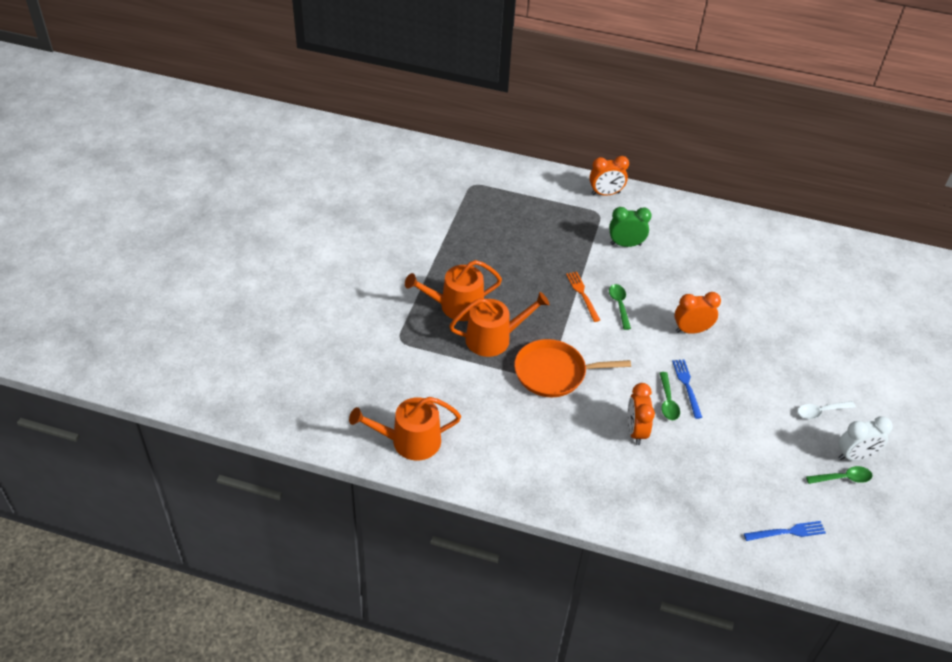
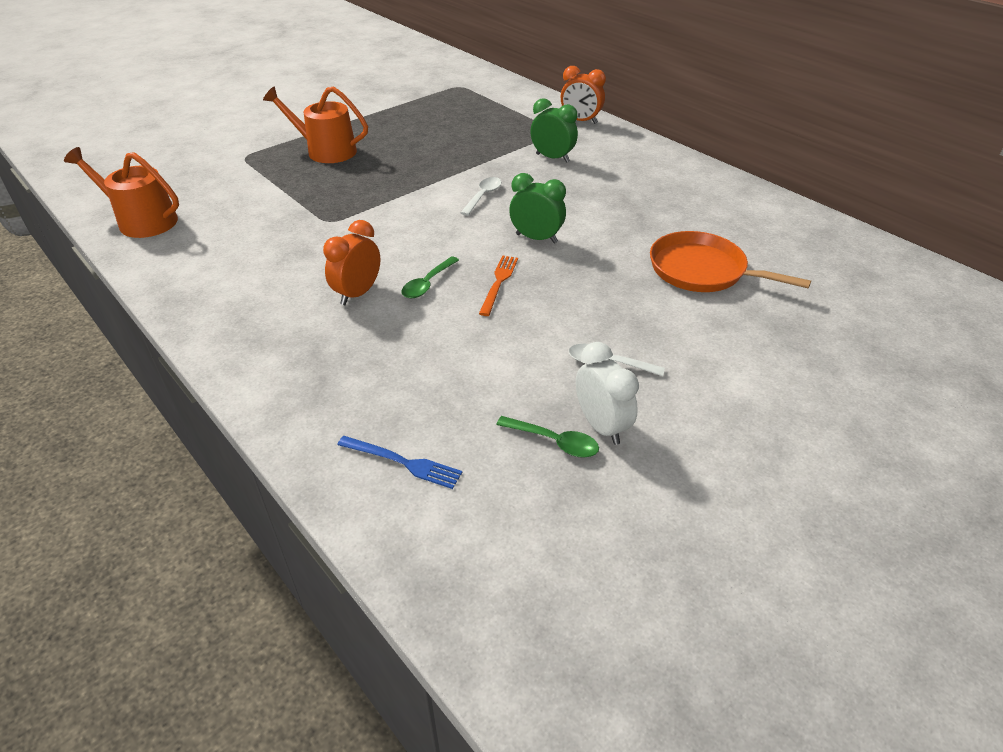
camera: 35 degrees right, 5 degrees down
(494, 338) = (325, 180): orange watering can -> none
(554, 373) = (343, 221): orange pan -> orange pan (702, 270)
(582, 295) = (456, 178): orange fork -> orange fork (499, 283)
(619, 305) = (483, 196): green spoon -> white spoon
(687, 386) = (467, 279): blue fork -> none
(691, 330) = (536, 238): orange clock -> green clock
(855, 456) = (601, 426): white clock -> white clock turned 135 degrees counterclockwise

